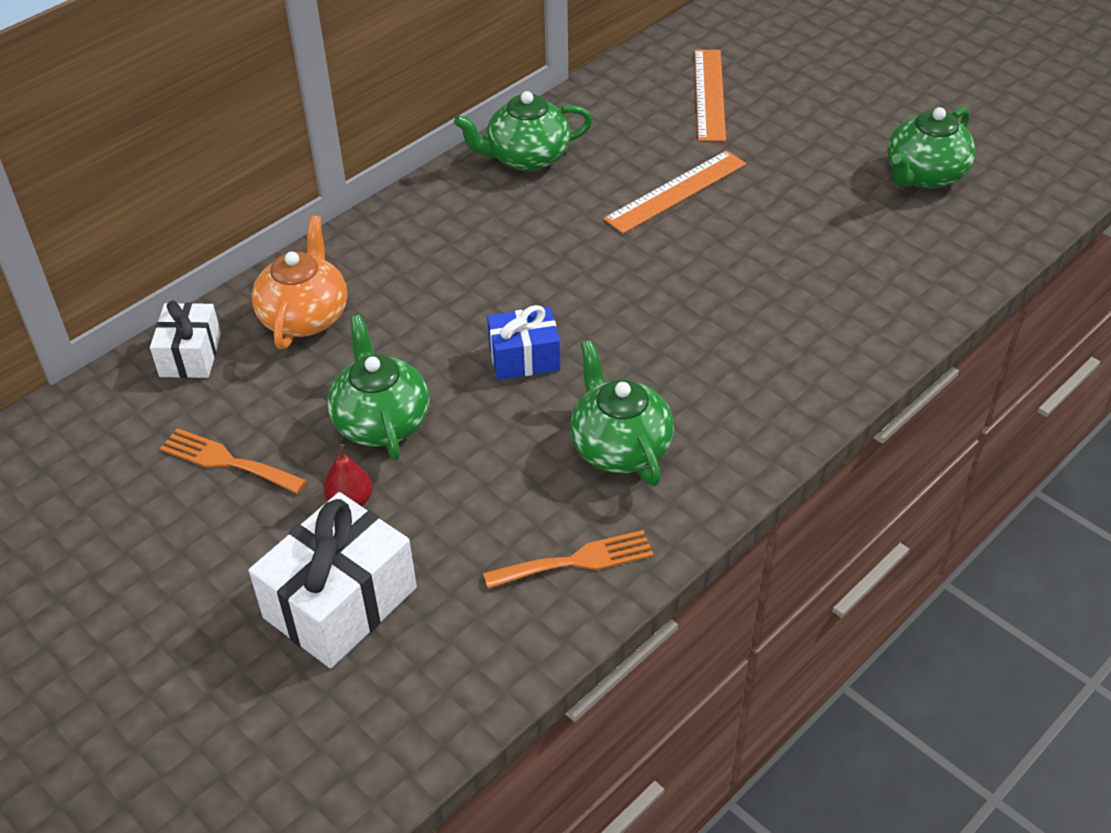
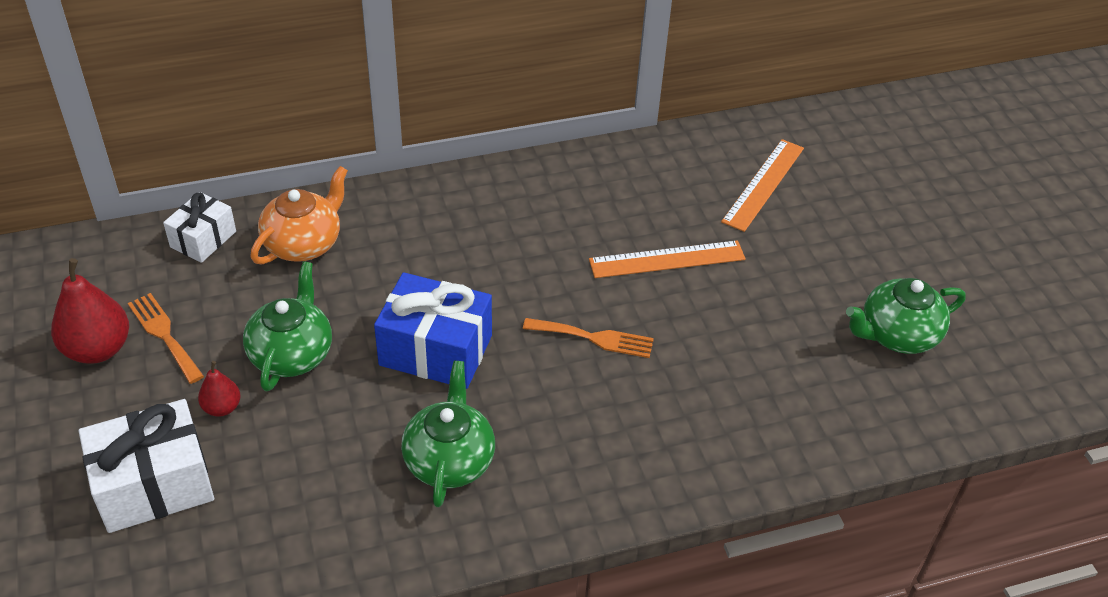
camera: 25 degrees right, 0 degrees up
(164, 506) = (98, 349): none -> red pear
(524, 358) = (435, 350): blue gift -> blue gift, size x1.66
(526, 157) = (569, 180): green teapot -> none
(576, 561) = (343, 539): orange fork -> orange fork (594, 338)

